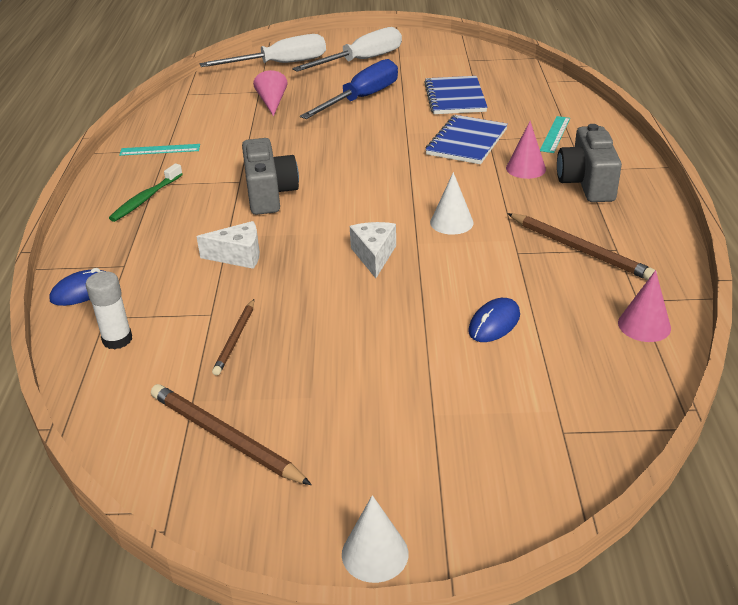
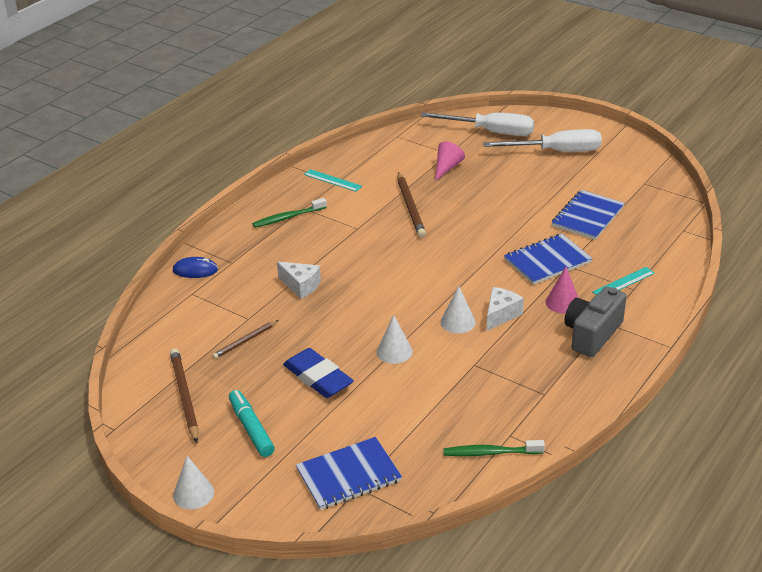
camera: 35 degrees right, 0 degrees up
(117, 339) = (185, 311): white glue stick -> none
(269, 194) = (365, 247): grey camera -> none
(357, 432) = (251, 428): none -> turquoise marker
(362, 99) = (515, 189): blue screwdriver -> none
(371, 338) = (318, 377): none -> blue eraser
(374, 256) = (380, 323): white cheese -> white cheese (501, 315)
(422, 275) = (394, 351): none -> white cone
(494, 323) = (399, 404): blue mouse -> none
(536, 424) = (348, 475): none -> blue notebook
(579, 249) = (518, 382): brown pencil -> brown pencil (410, 207)
(644, 325) = (490, 453): pink cone -> green toothbrush

